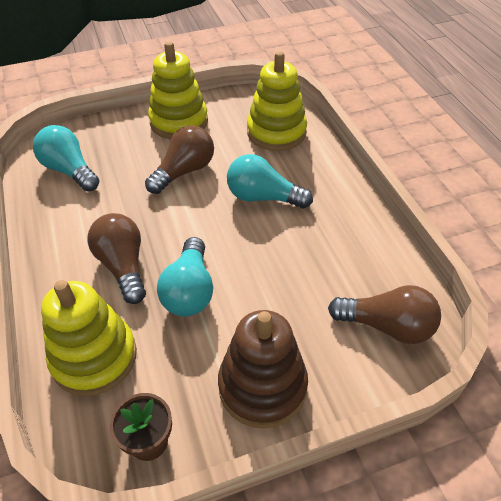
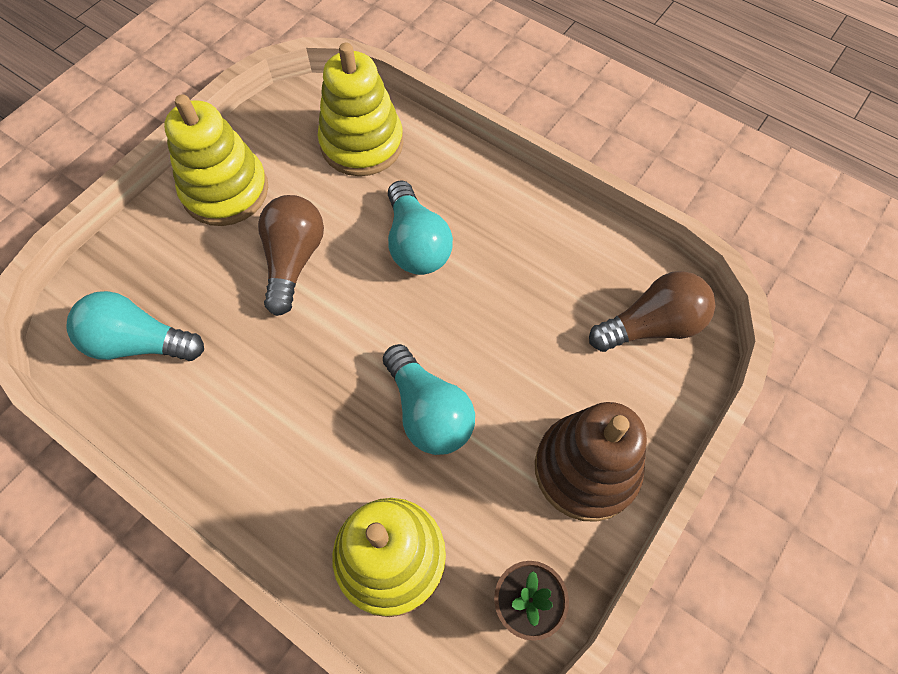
camera: 35 degrees left, 15 degrees up
(123, 266) = (327, 430): brown light bulb -> none
(263, 197) = (416, 243): turquoise light bulb -> turquoise light bulb turned 90 degrees counterclockwise

